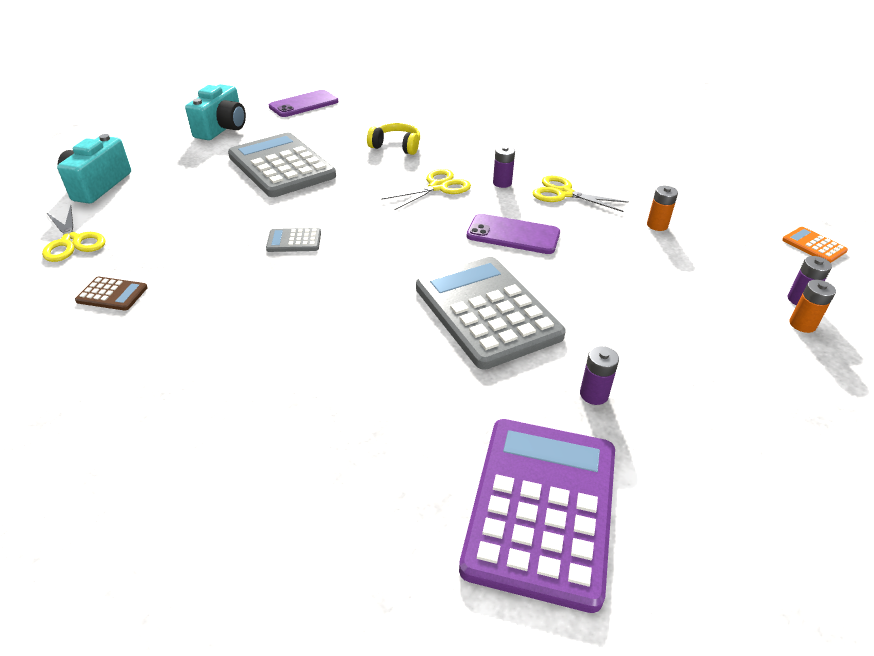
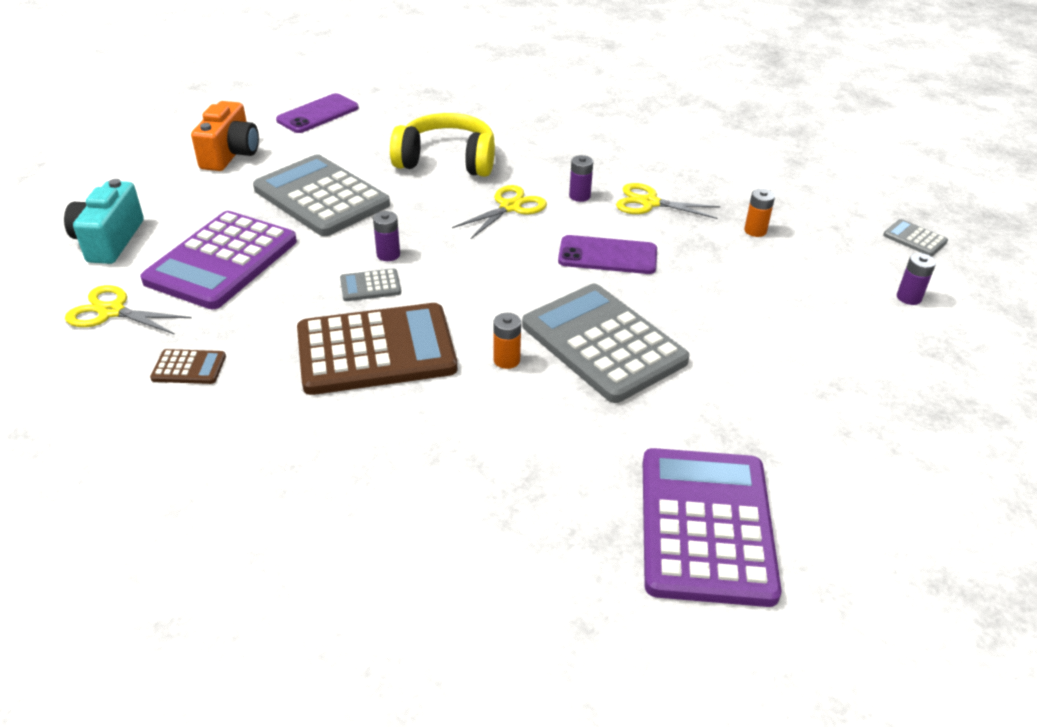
camera: 10 degrees left, 0 degrees up
(72, 241) = (112, 311): yellow scissors -> yellow scissors turned 150 degrees clockwise
(179, 209) = (222, 261): none -> purple calculator
(222, 129) = (230, 154): turquoise camera -> orange camera
(278, 296) = (376, 350): none -> brown calculator
(396, 146) = (447, 161): yellow headphones -> yellow headphones, size x1.71
(594, 394) = (730, 415): purple battery -> purple battery (388, 255)
(802, 324) = (914, 323): orange battery -> orange battery (506, 360)
(813, 246) = (914, 238): orange calculator -> grey calculator

